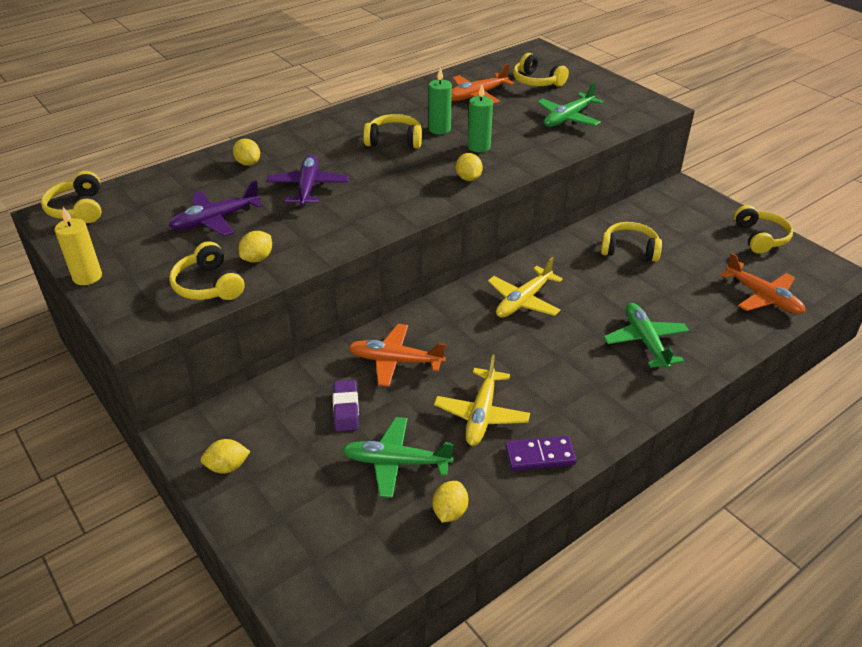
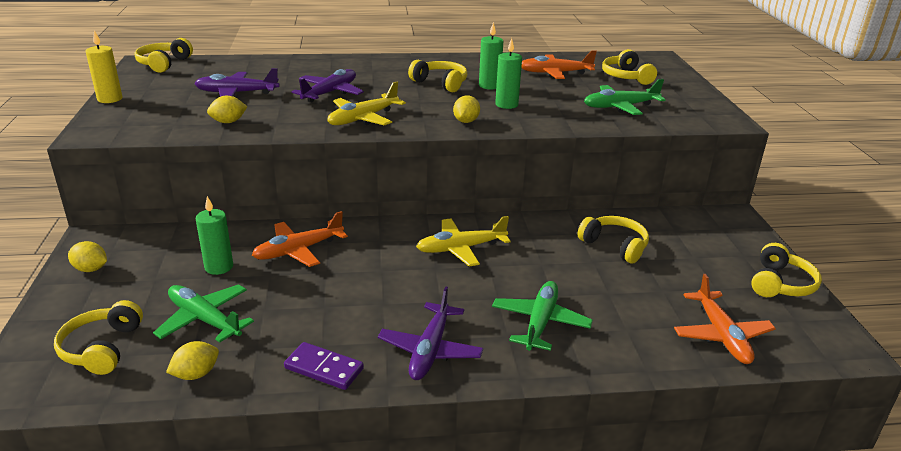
camera: 30 degrees right, 10 degrees down
(209, 285) = (172, 126): yellow headphones -> yellow headphones (102, 348)
(248, 163) = (310, 69): yellow lemon -> none
(346, 408) = (219, 267): purple eraser -> green candle
(395, 361) = (298, 250): orange plane -> orange plane turned 75 degrees counterclockwise
(481, 414) = (316, 315): yellow plane -> yellow plane (363, 118)
(596, 401) = (430, 350): none -> purple plane

